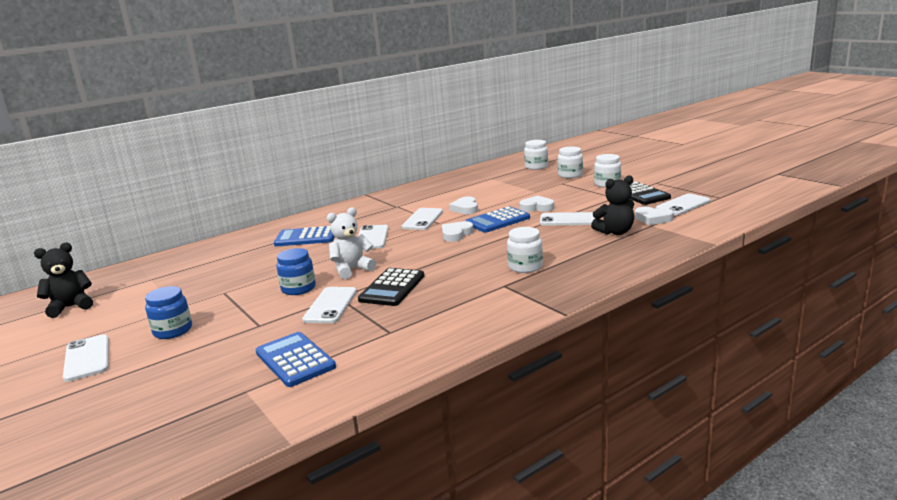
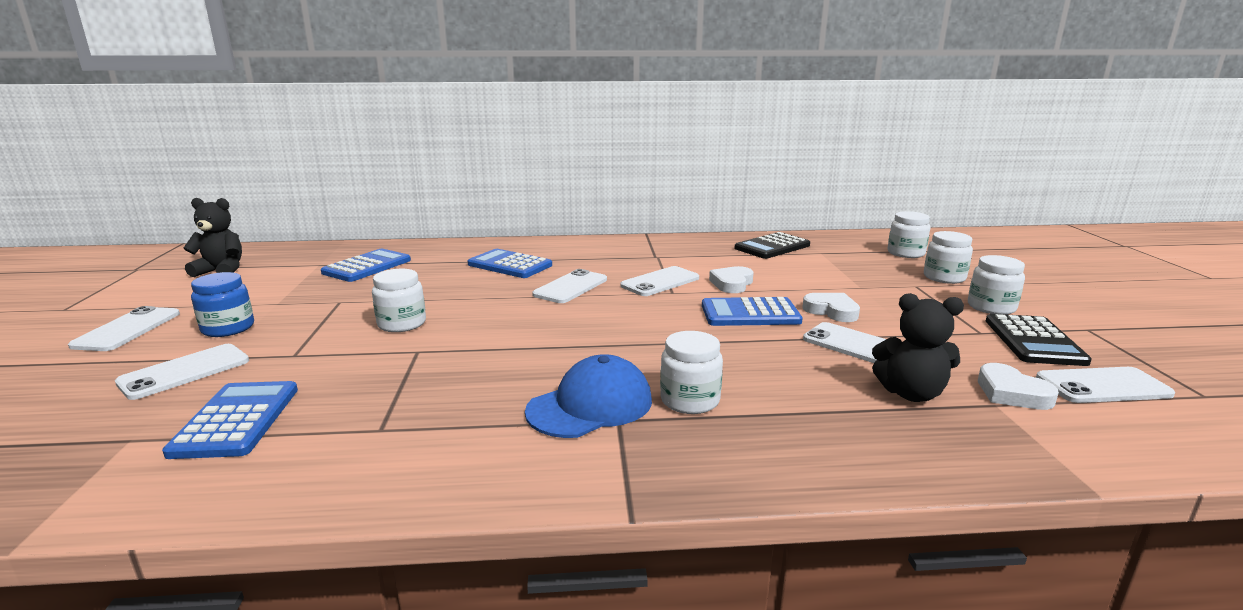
camera: 30 degrees right, 0 degrees up
(196, 268) = (367, 266): none -> blue calculator
(298, 288) = (402, 324): blue jar -> white jar
(330, 305) = (391, 359): white phone -> white phone (184, 371)
(352, 270) = (487, 321): white teddy bear -> none
(392, 288) = (486, 363): black calculator -> black calculator (772, 247)
(456, 234) = (670, 315): white heart -> none
(481, 285) = (590, 405): none -> blue cap

